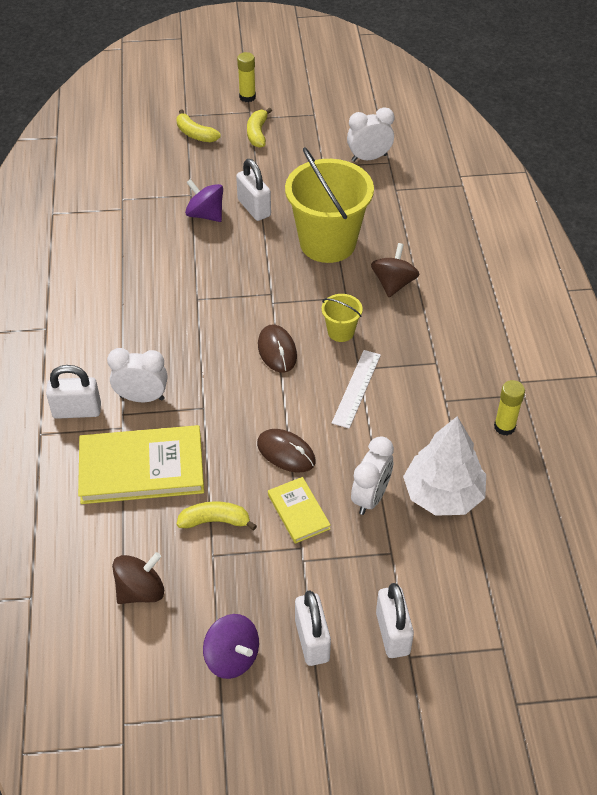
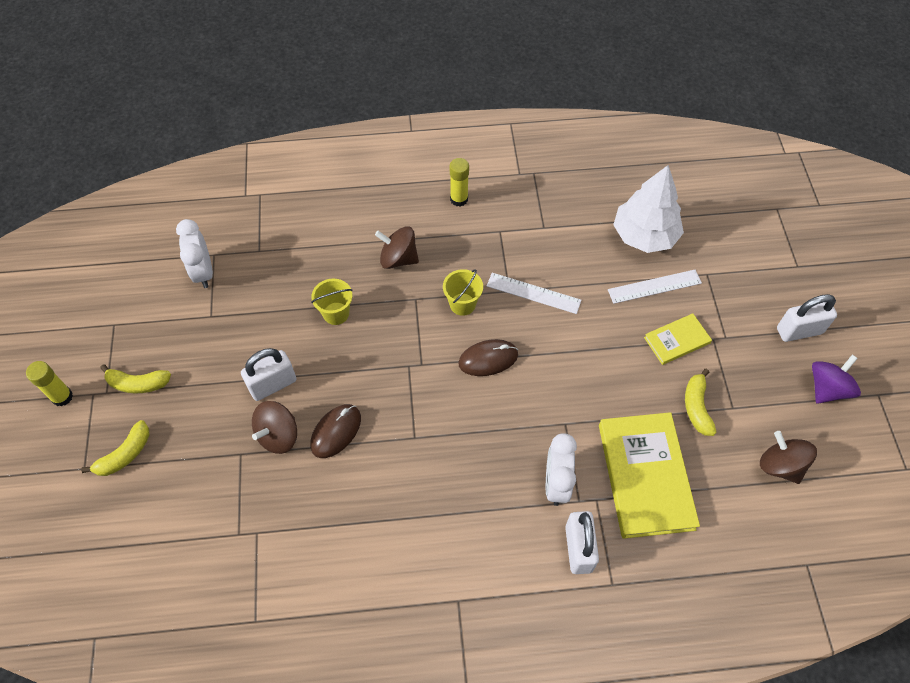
camera: 90 degrees left, 10 degrees up
(205, 215) = (278, 435): purple spinning top -> brown spinning top
(286, 452) = (613, 350): brown mouse -> brown mouse (336, 432)
(328, 243) = (336, 313): yellow bucket -> yellow bucket, size x0.44
(370, 497) = (654, 286): white clock -> white ruler
(392, 633) = (780, 276): white padlock -> none
(504, 427) = (570, 189): yellow glue stick -> yellow glue stick (459, 199)

